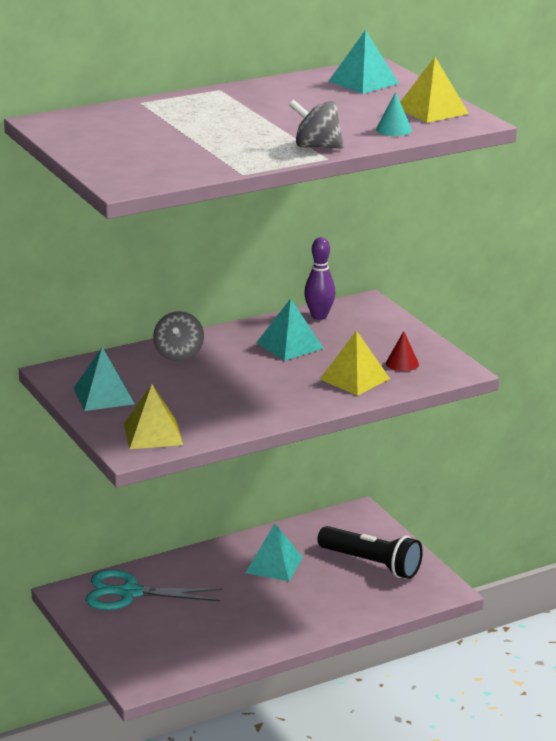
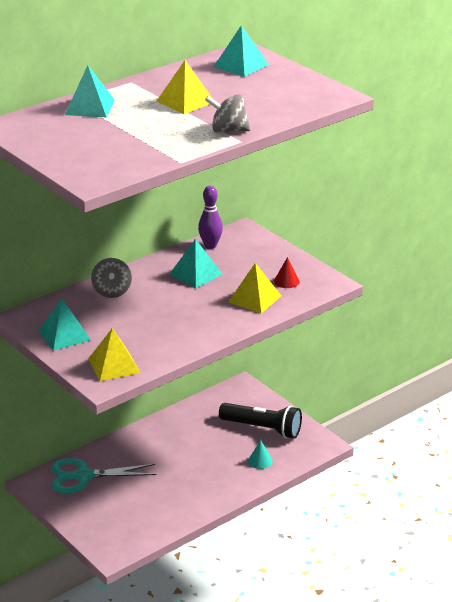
camera: 10 degrees left, 5 degrees up
(274, 565) = (189, 438): turquoise pyramid -> turquoise pyramid (89, 107)
(393, 129) = (281, 109): turquoise cone -> turquoise cone (260, 461)
(432, 110) = (304, 88): yellow pyramid -> yellow pyramid (185, 101)

